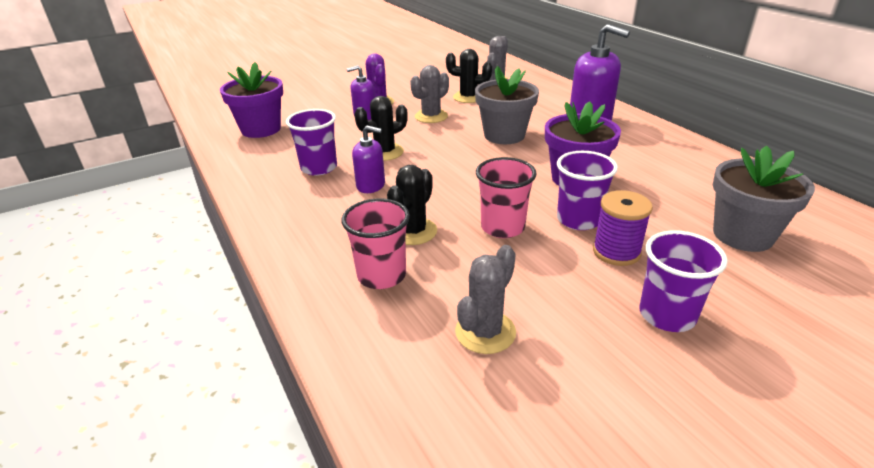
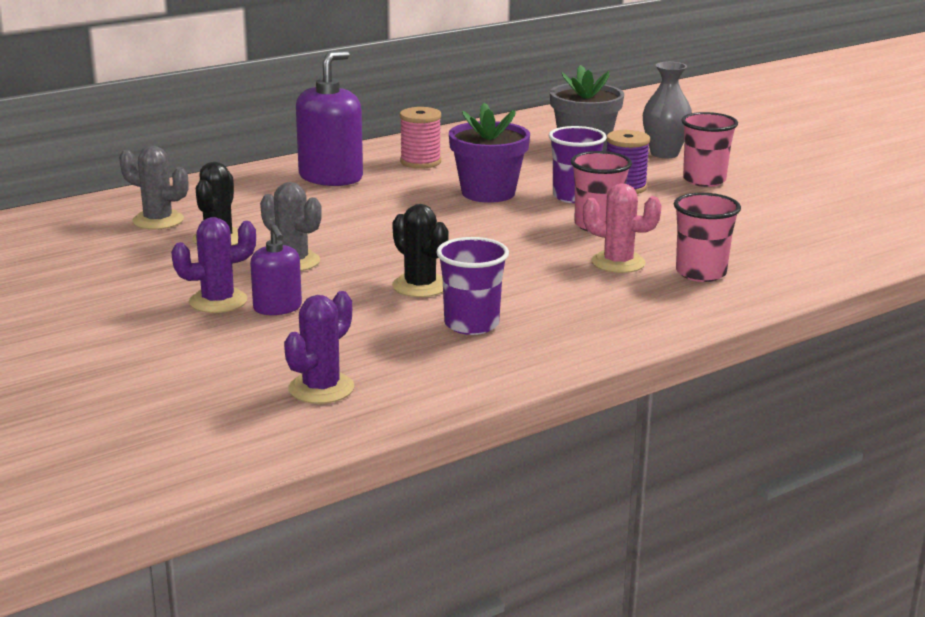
camera: 95 degrees left, 10 degrees down
(261, 129) = (321, 388): purple flower pot -> purple cactus
(371, 185) = (518, 289): purple soap dispenser -> none
(413, 231) = (618, 263): black cactus -> pink cactus
(485, 332) = (756, 234): grey cactus -> none
(504, 135) = (369, 220): grey flower pot -> none
(643, 151) = (420, 162): none -> pink spool
(667, 315) = (704, 180): purple cup -> pink cup
(760, 293) = (664, 154): none -> grey vase

